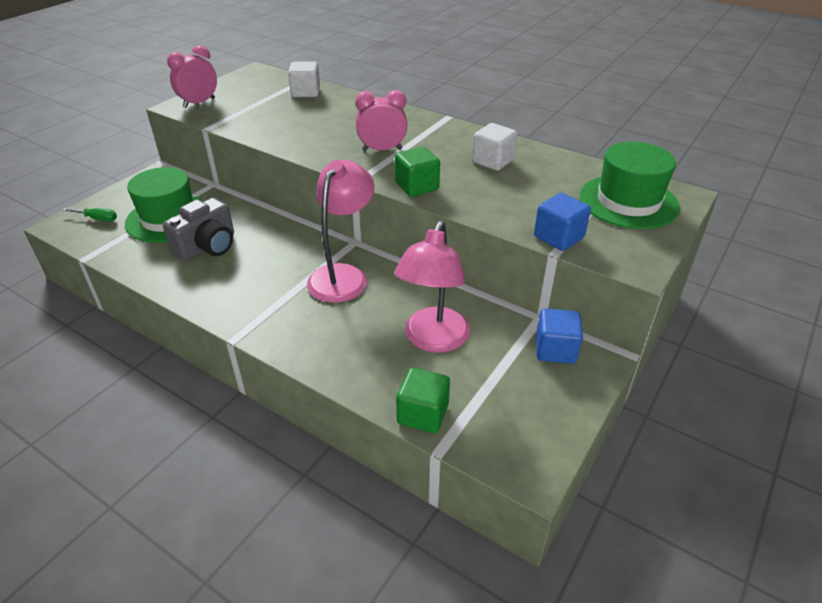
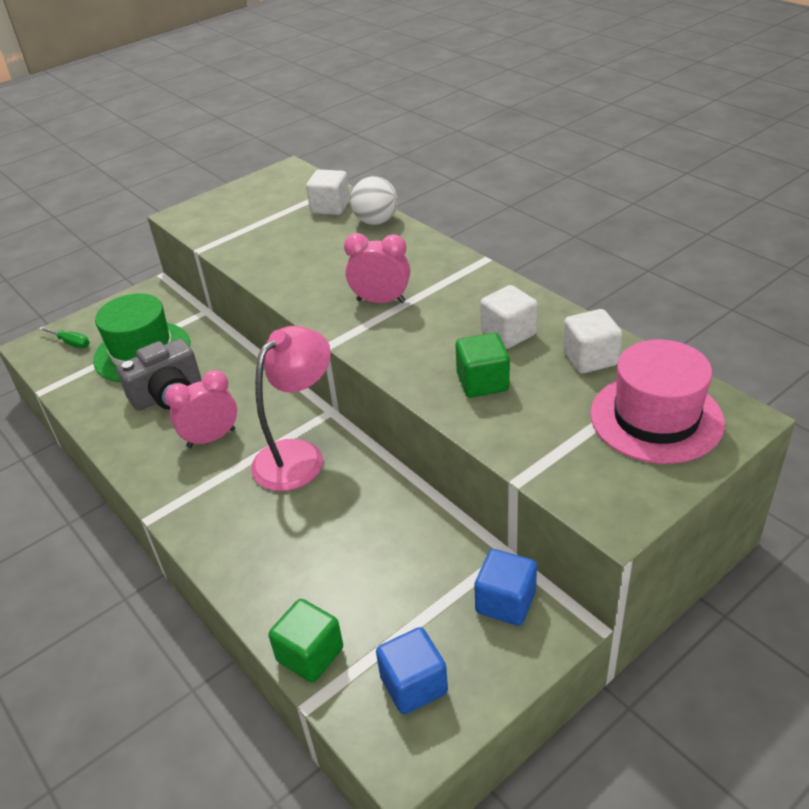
camera: 20 degrees right, 0 degrees up
(199, 103) = (205, 213): pink clock -> pink clock (211, 438)
(348, 99) = (376, 221): none -> white ball
(417, 186) = (396, 360): green cube -> green cube (482, 382)
(433, 340) = (364, 560): pink lamp -> none
(558, 237) = (534, 459): blue cube -> blue cube (413, 685)
(561, 170) = (590, 358): none -> white cube
(628, 201) = (656, 418): green hat -> pink hat

